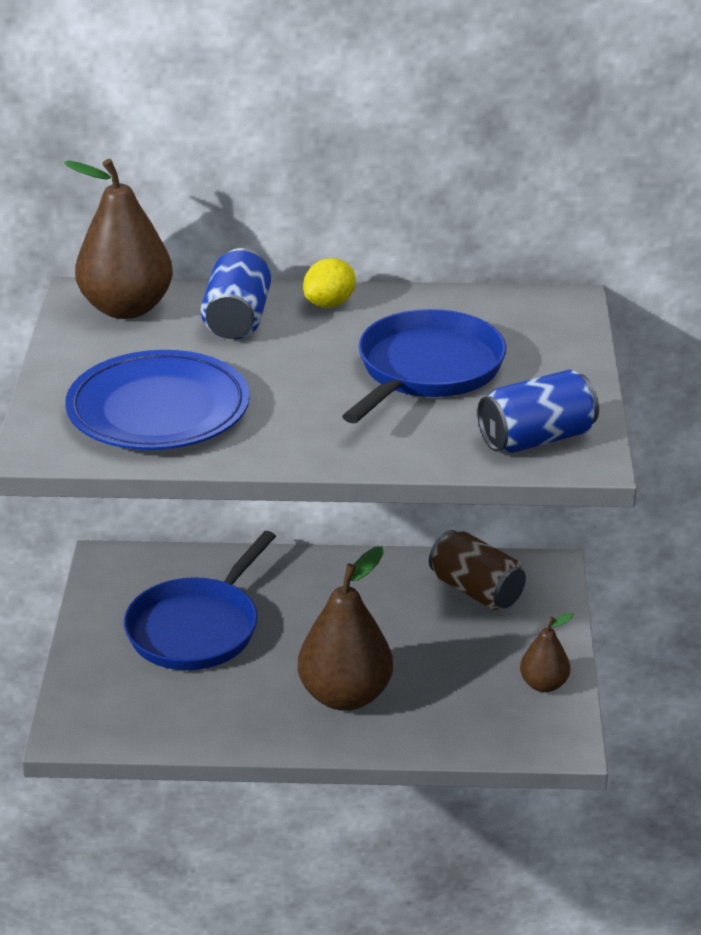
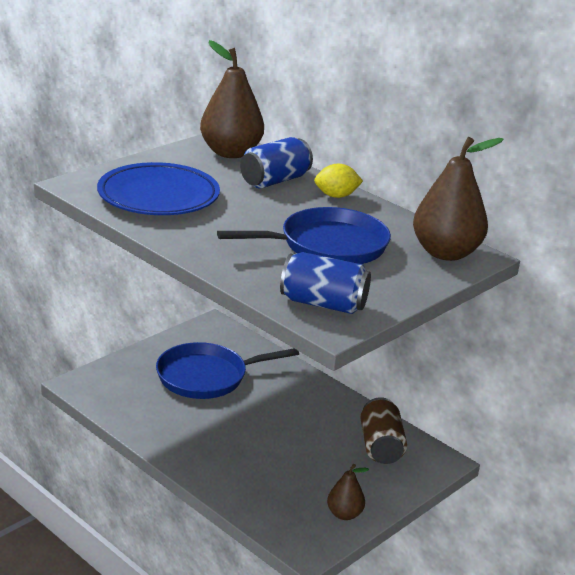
camera: 40 degrees right, 5 degrees down
(345, 696) = (229, 451): brown pear -> brown pear (445, 253)

